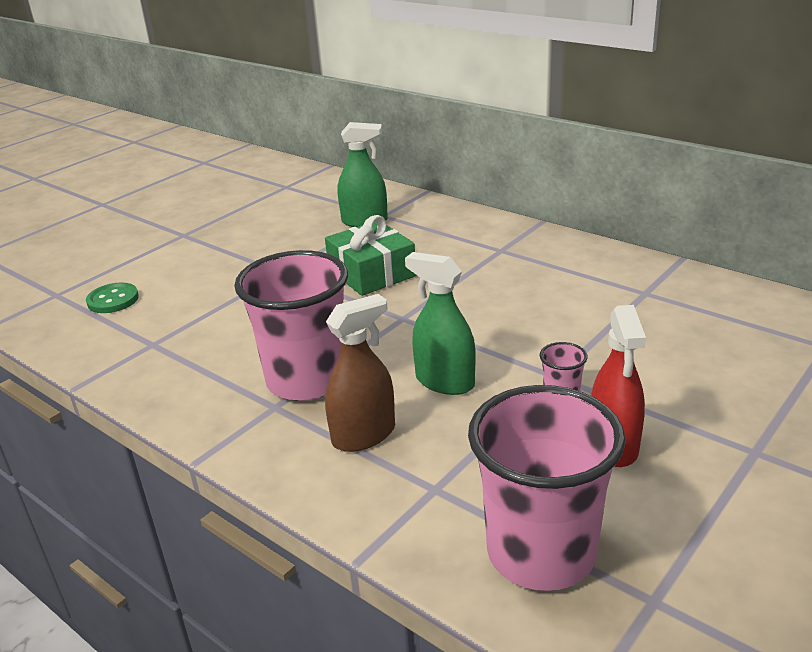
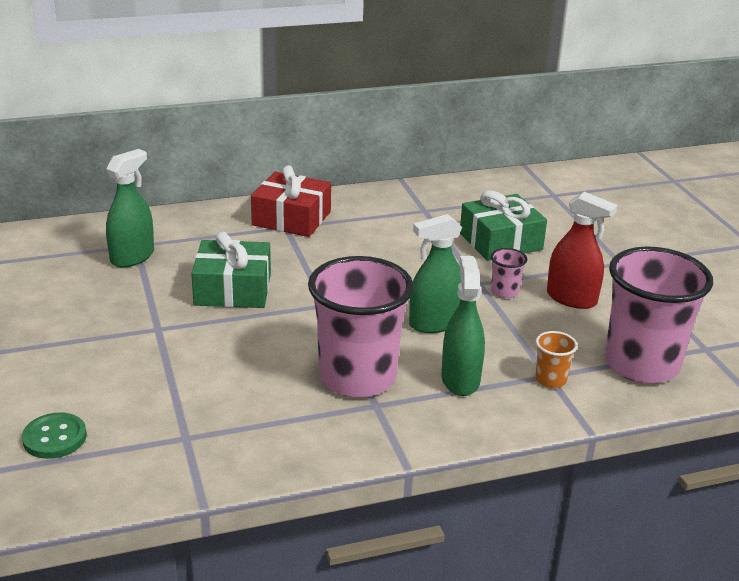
camera: 60 degrees left, 0 degrees up
(364, 435) = (460, 379): brown spray bottle -> green spray bottle
(427, 493) = (550, 380): none -> orange cup
(518, 246) = (291, 218): none -> red gift
(659, 355) = (500, 241): none -> green gift

